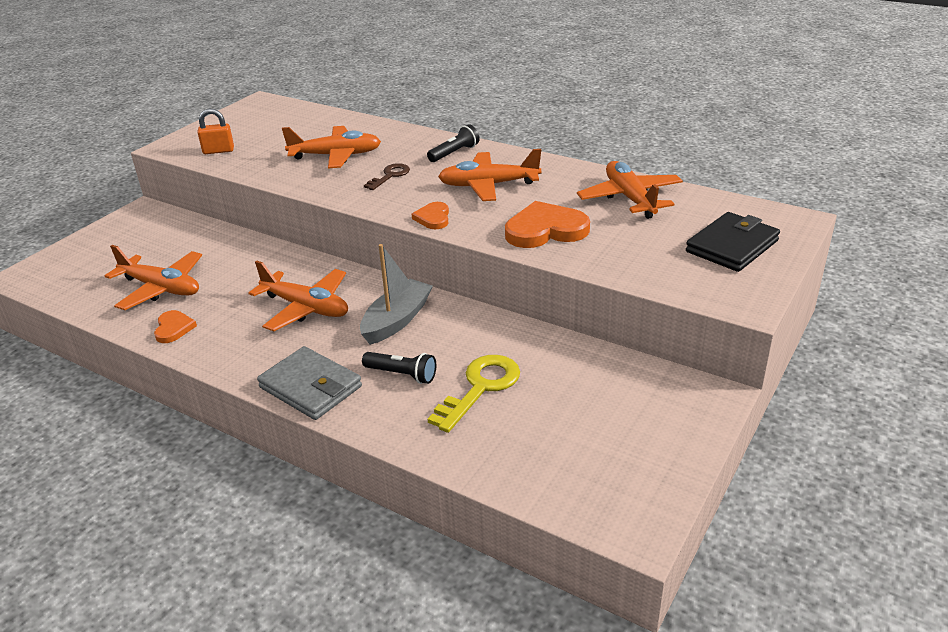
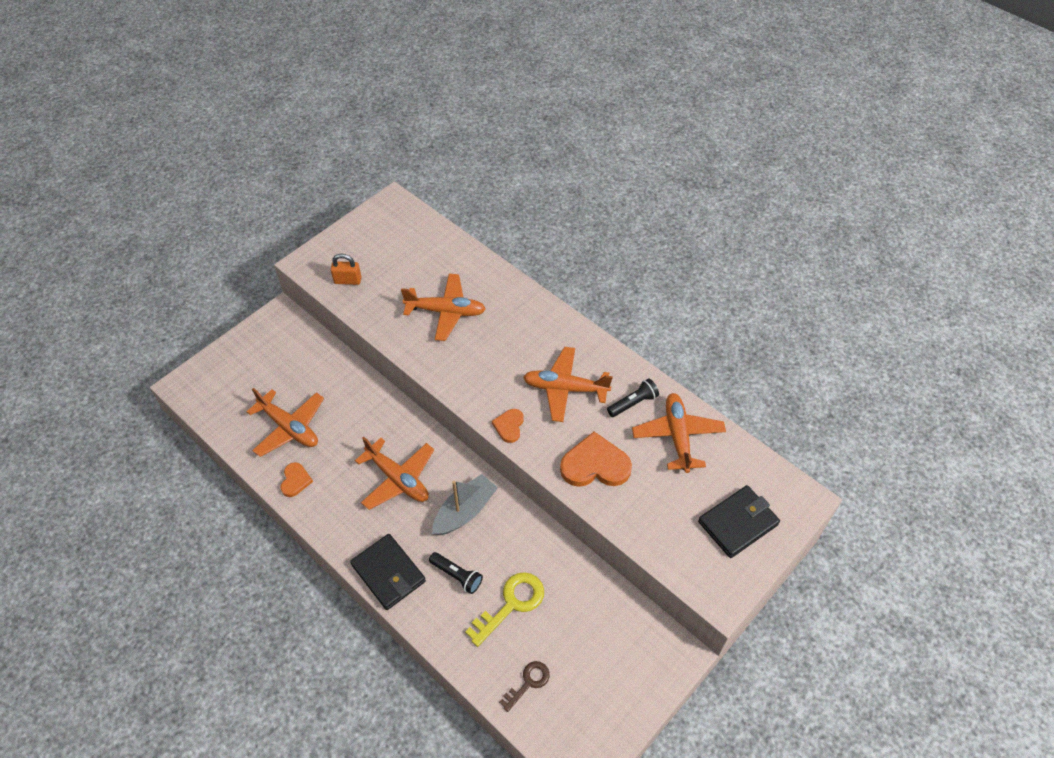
camera: 10 degrees right, 20 degrees up
(311, 387) = (388, 573): grey wallet -> black wallet
(390, 176) = (486, 354): brown key -> brown key (528, 683)
(454, 153) = (547, 331): black flashlight -> black flashlight (633, 403)

